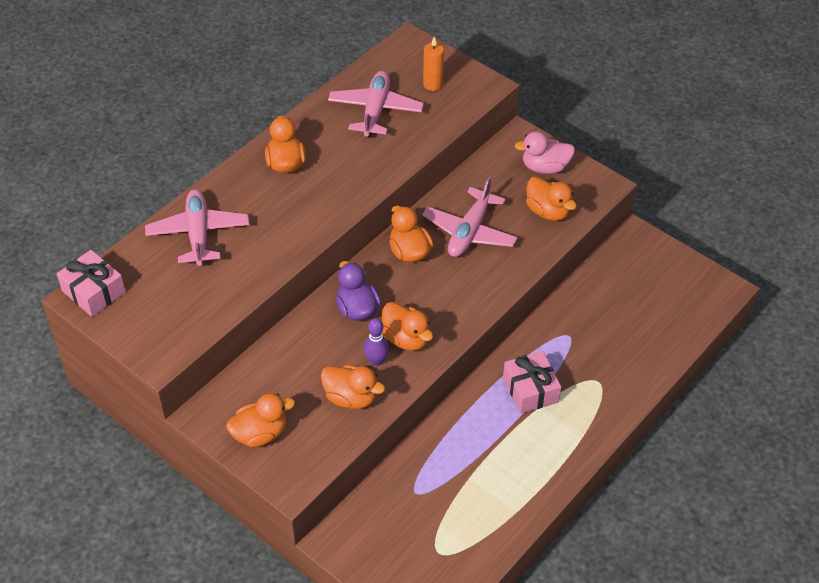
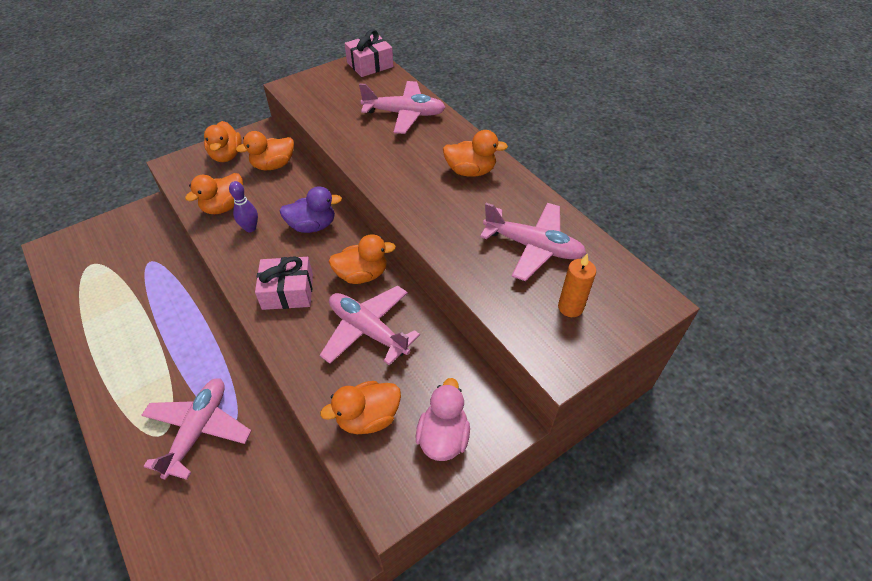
camera: 105 degrees right, 0 degrees up
(406, 339) = (261, 252): orange duck -> orange duck (273, 165)
(530, 390) = (190, 368): pink gift -> pink gift (288, 291)
(583, 357) = (198, 430): none -> pink plane

